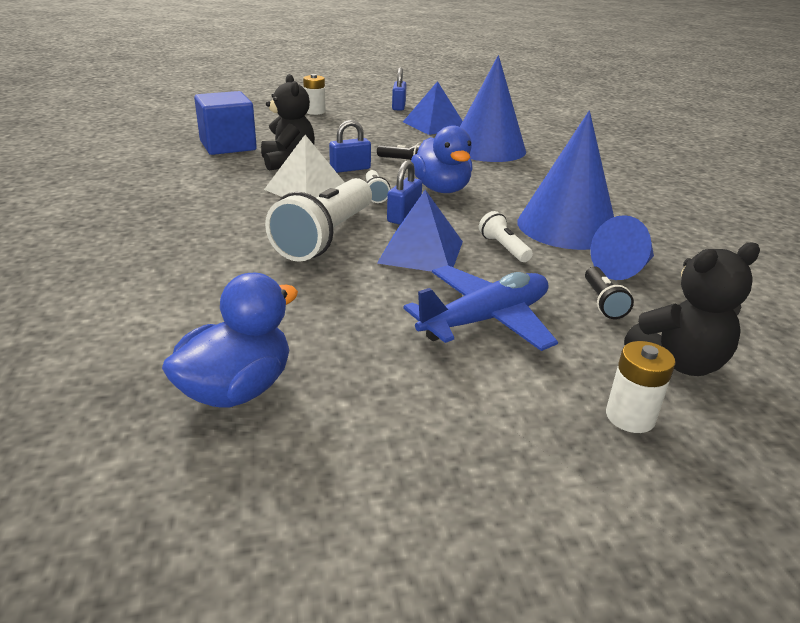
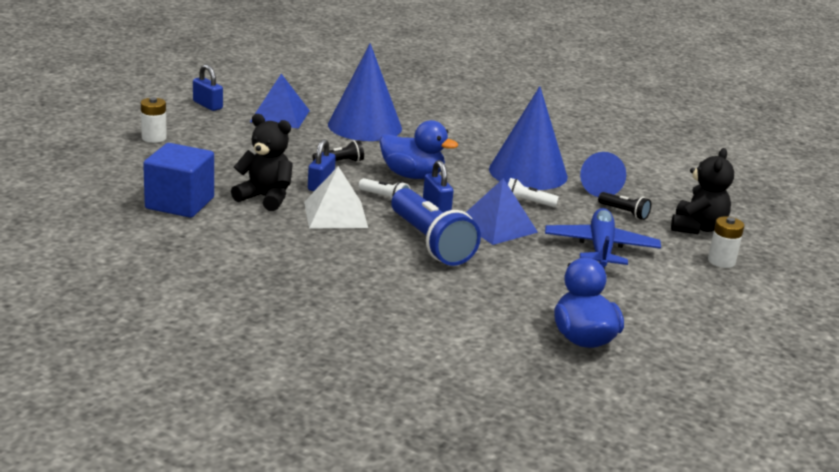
camera: 50 degrees left, 5 degrees down
(326, 237) = (430, 243): white flashlight -> blue flashlight

